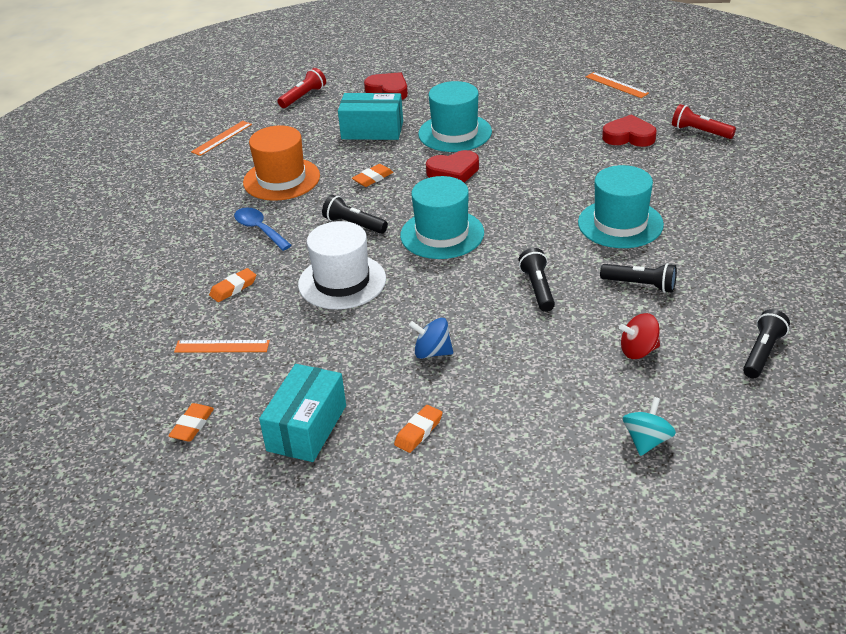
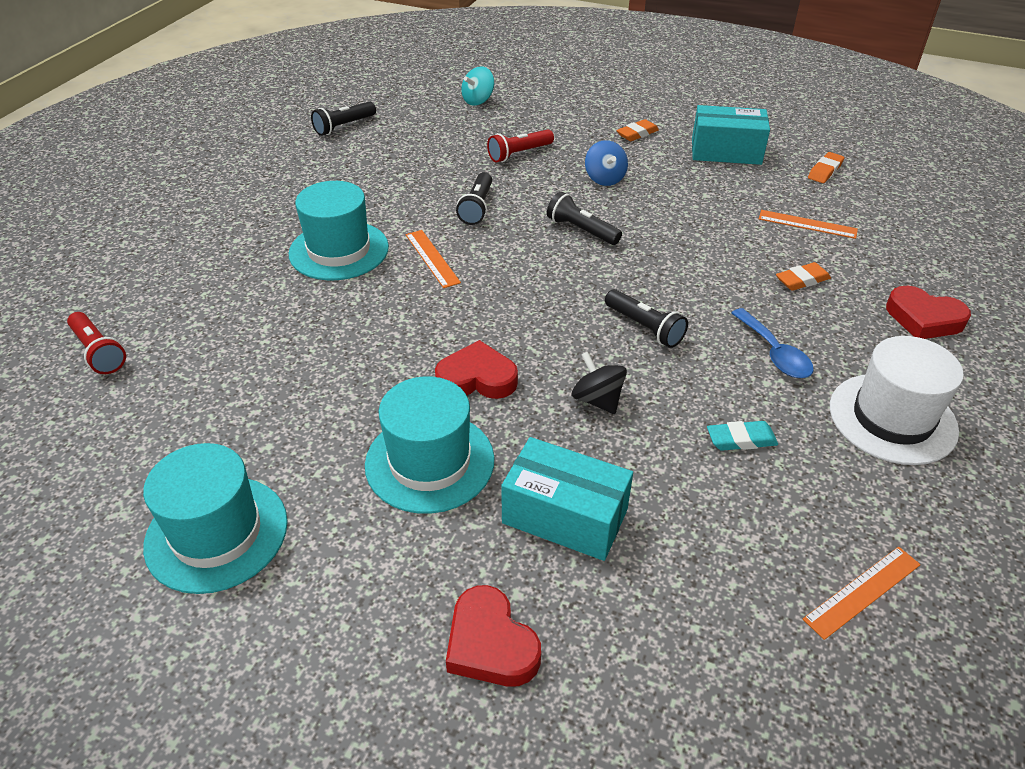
camera: 165 degrees left, 5 degrees up
(281, 179) = (741, 439): orange hat -> turquoise eraser
(303, 97) = (683, 693): red flashlight -> red flashlight (519, 154)
(306, 428) = (726, 152): turquoise box -> turquoise box turned 60 degrees clockwise
(342, 282) = (674, 259): white hat -> white hat (892, 418)
(373, 178) = (597, 400): orange eraser -> black spinning top
(432, 352) = (604, 179): blue spinning top -> blue spinning top turned 45 degrees clockwise
(442, 234) = (541, 287): turquoise hat -> turquoise hat (216, 533)
(616, 85) = (80, 499): orange ruler -> orange ruler (432, 258)
(629, 136) = (194, 372): red heart -> red heart (923, 319)
(638, 351) = (433, 146): red spinning top -> none
(640, 285) = (382, 190): black flashlight -> black flashlight (581, 230)

